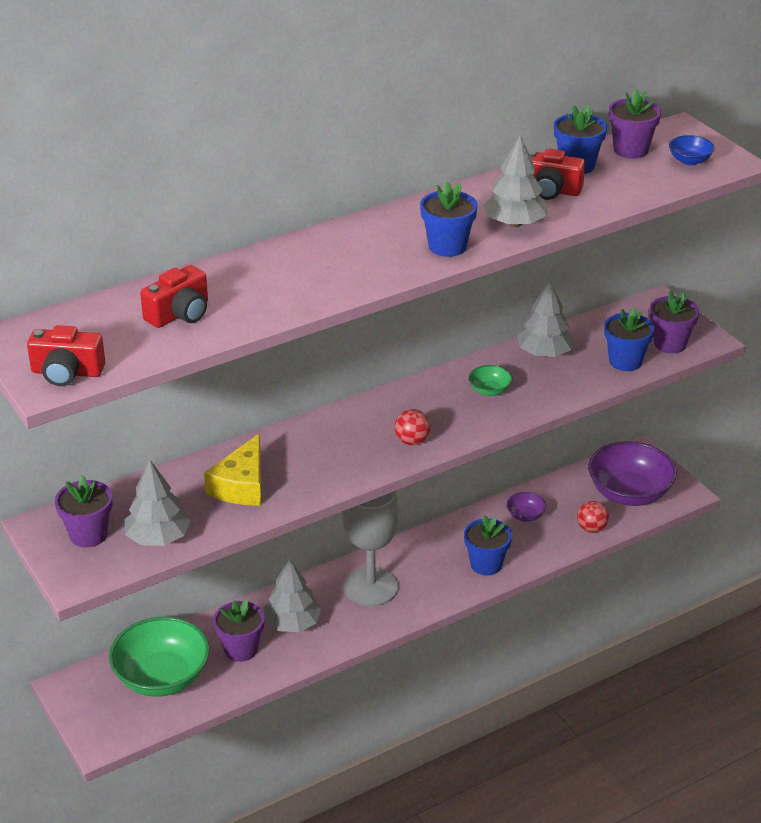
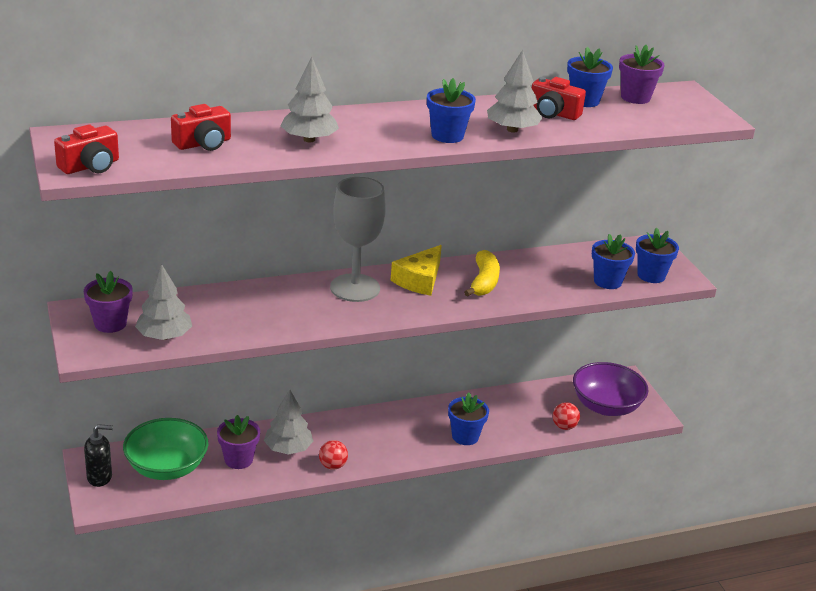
camera: 10 degrees right, 5 degrees down
(67, 372) = (90, 166): red camera -> red camera turned 60 degrees counterclockwise
(89, 707) = (100, 477): none -> black soap dispenser
(241, 485) = (249, 312): yellow cheese -> yellow cheese (419, 280)
(371, 587) = (363, 434): grey goblet -> grey goblet (355, 288)
(412, 441) = (403, 306): red ball -> red ball (332, 466)
(489, 390) = (484, 282): green bowl -> yellow banana
(525, 515) = (512, 406): purple bowl -> none
(544, 353) = (541, 264): grey tree -> grey tree (309, 139)
(670, 344) = (651, 275): purple flower pot -> blue flower pot
(689, 161) = (682, 112): blue bowl -> none

